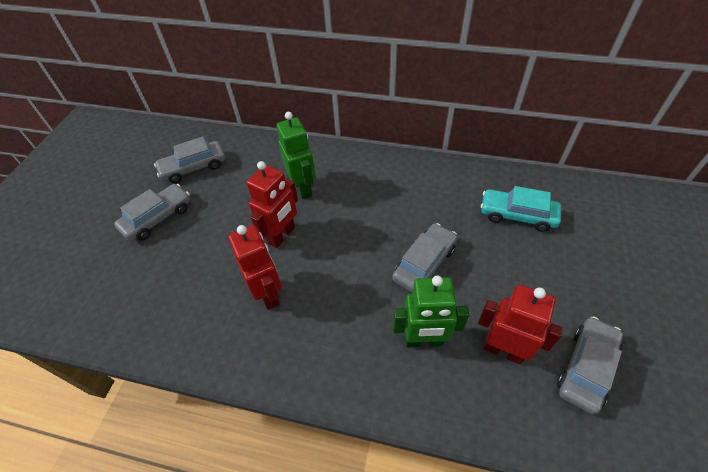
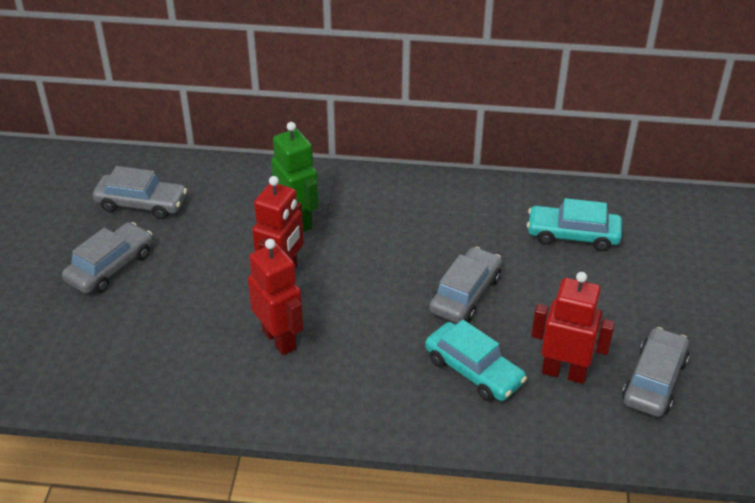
camera: 10 degrees left, 10 degrees down
(194, 167) = (141, 204): grey car -> grey car turned 135 degrees counterclockwise
(424, 340) = (473, 371): green robot -> turquoise car

